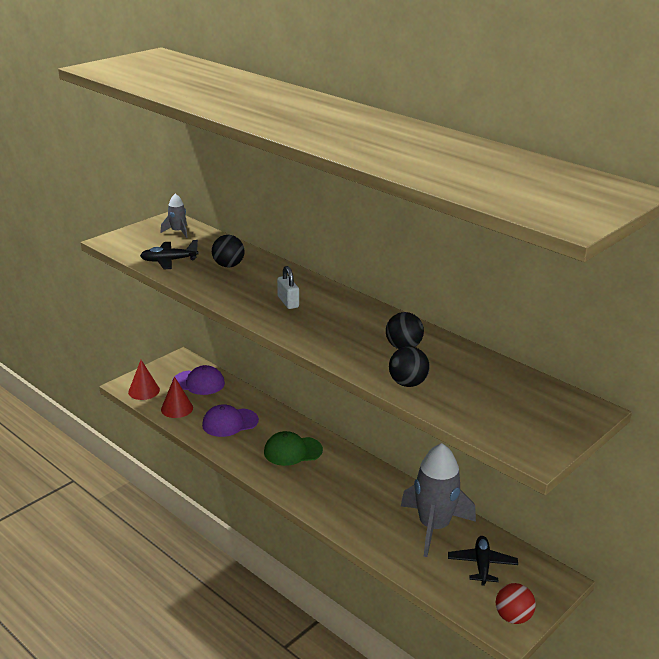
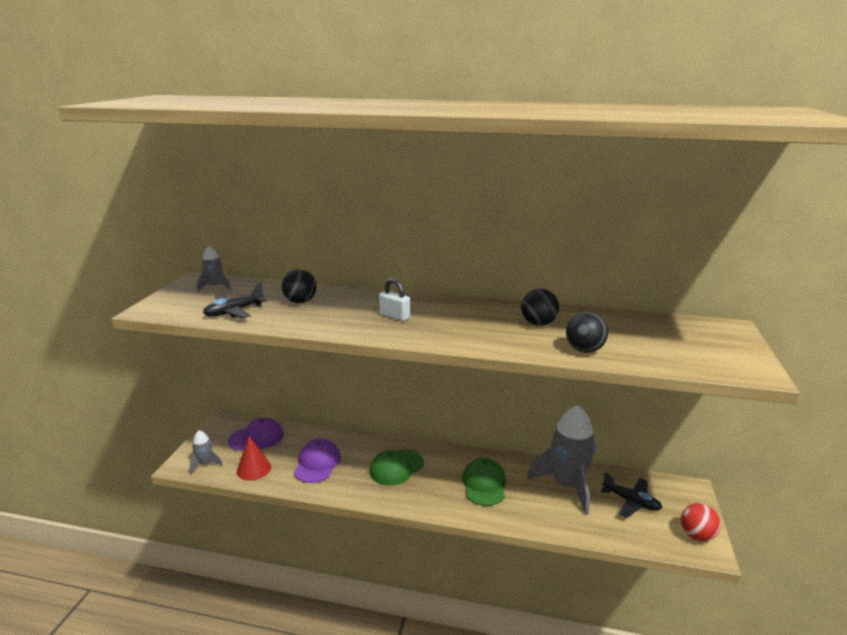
camera: 30 degrees left, 5 degrees down
(144, 391) = (205, 464): red cone -> grey rocket
(230, 423) = (317, 463): purple cap -> purple cap turned 150 degrees clockwise
(356, 495) = (484, 484): none -> green cap
(482, 565) = (631, 501): black plane -> black plane turned 150 degrees clockwise

